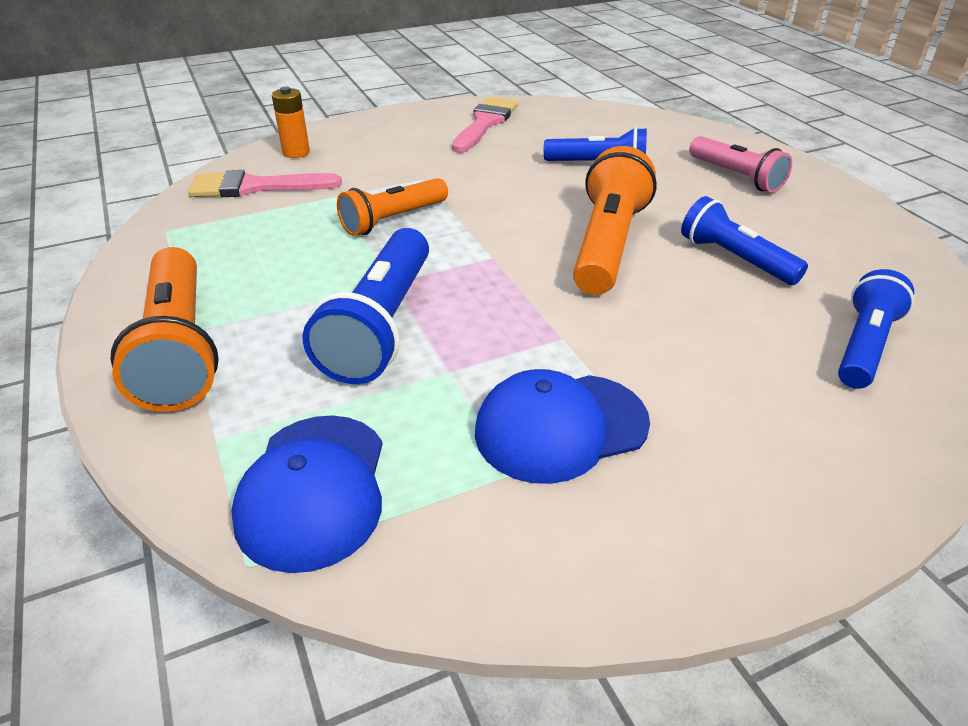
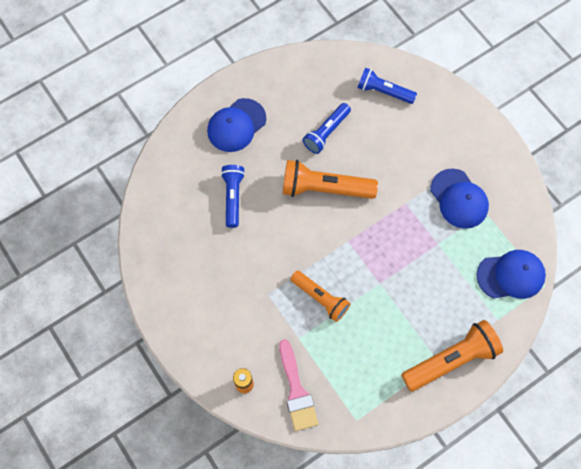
camera: 100 degrees left, 30 degrees up
(381, 325) = (414, 278): blue flashlight -> none
(485, 123) = (178, 272): pink brush -> none
(736, 176) = (236, 125): pink flashlight -> blue cap

